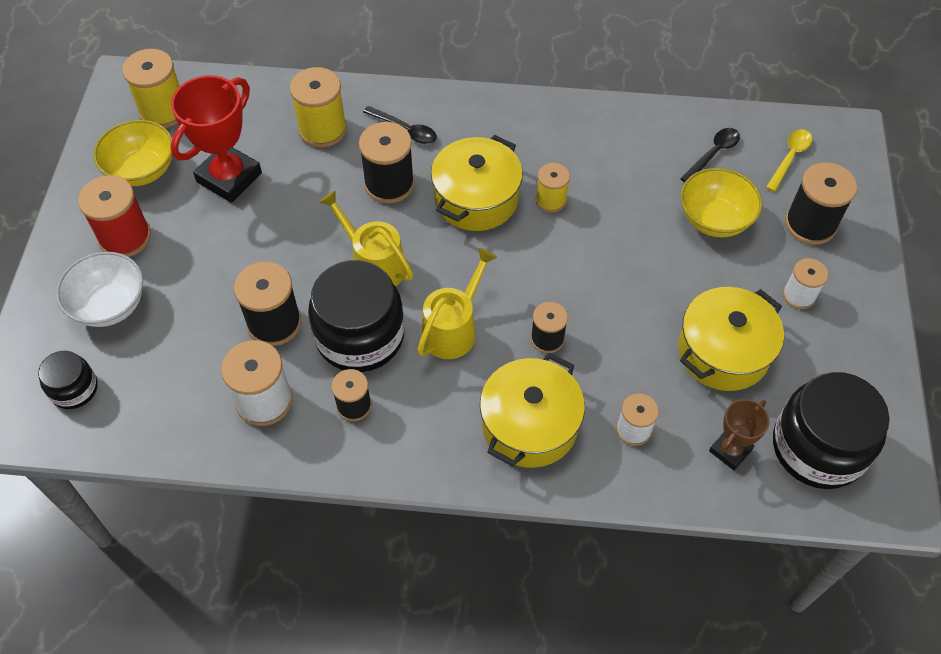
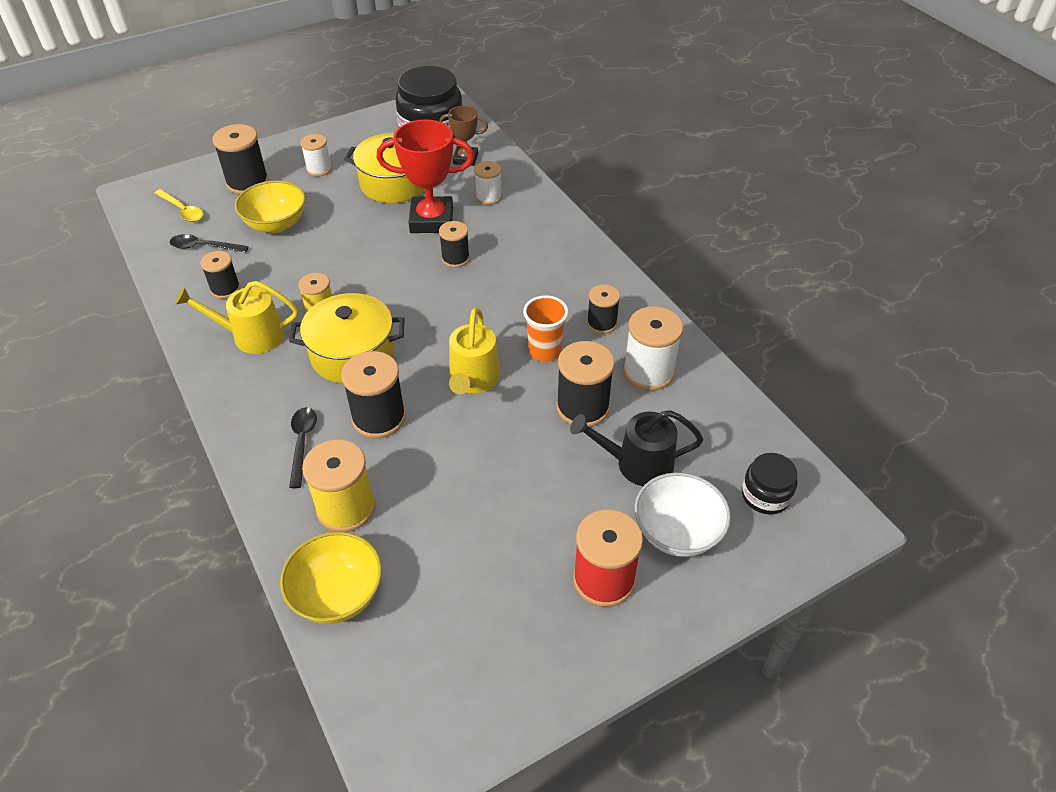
camera: 125 degrees left, 10 degrees down
(142, 170) = (517, 632): yellow bowl -> yellow bowl (337, 595)
(163, 111) = (421, 680): yellow spool -> none
(187, 322) = (637, 464): none -> black watering can
(229, 177) = (465, 544): red trophy -> red trophy (431, 220)
(360, 336) = (544, 351): black jar -> orange cup
(453, 329) = (491, 306): yellow watering can -> yellow watering can (251, 336)
(529, 425) = (530, 238): yellow pot -> none
(635, 148) = (225, 289): none -> black spool
(790, 158) = (182, 210): yellow spoon -> yellow spoon turned 135 degrees counterclockwise

